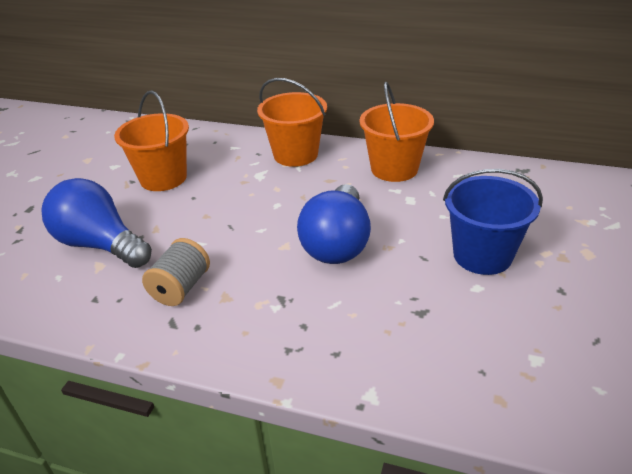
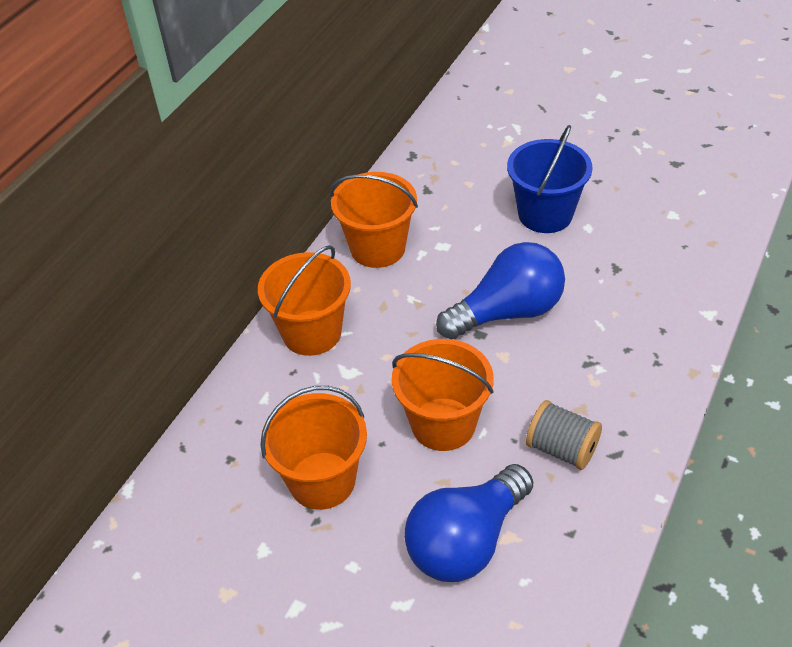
camera: 80 degrees left, 10 degrees up
(210, 222) = (443, 424): none -> orange bucket
(337, 243) = (507, 312): blue light bulb -> blue light bulb turned 45 degrees counterclockwise

